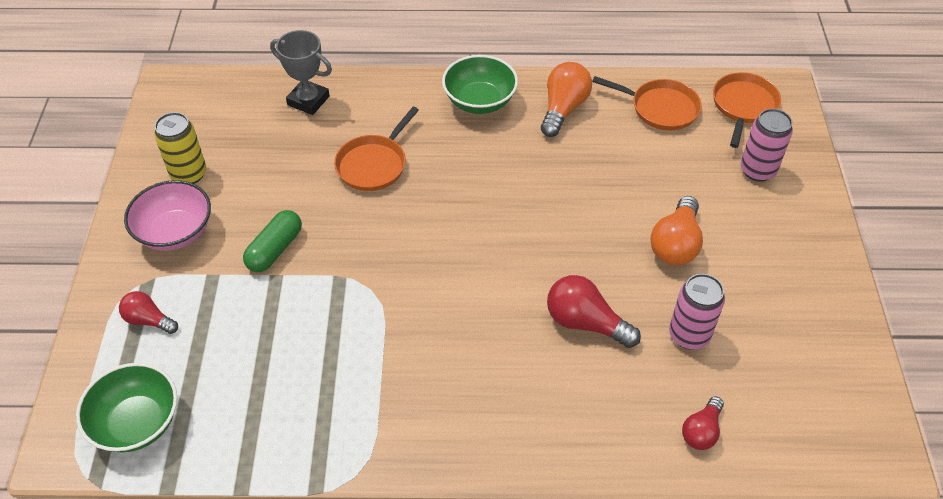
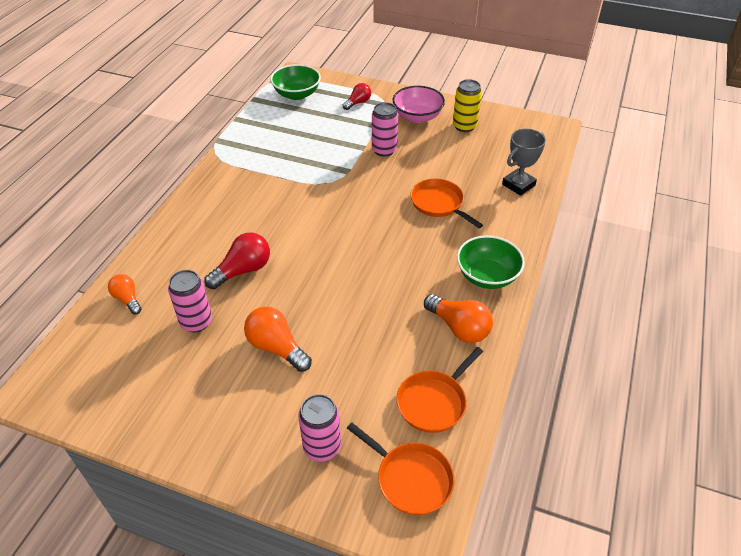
camera: 110 degrees right, 5 degrees down
(275, 249) = (384, 150): green capsule -> pink can
(701, 431) = (127, 299): red light bulb -> orange light bulb

